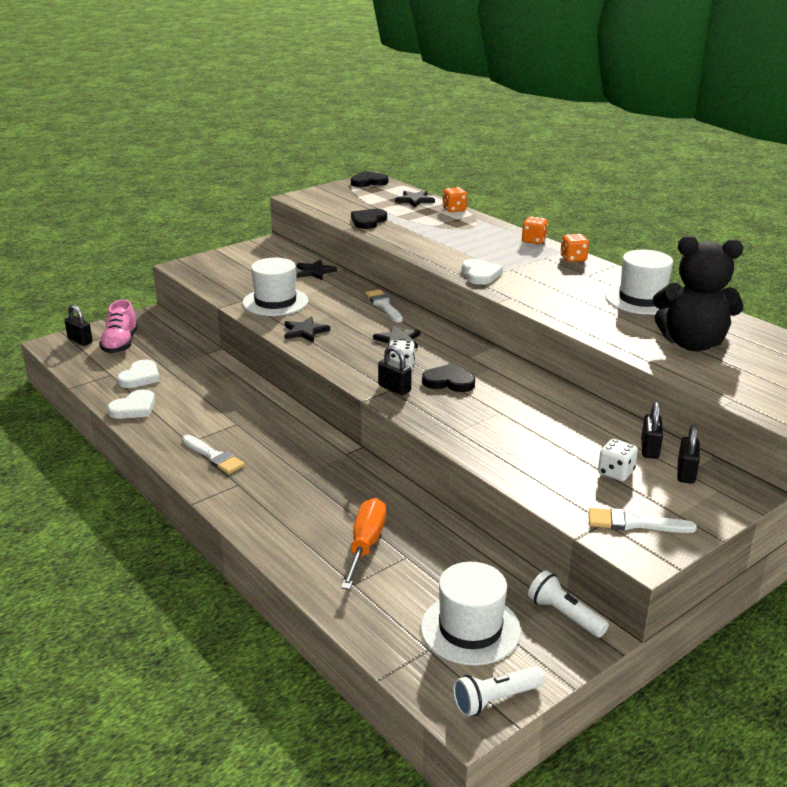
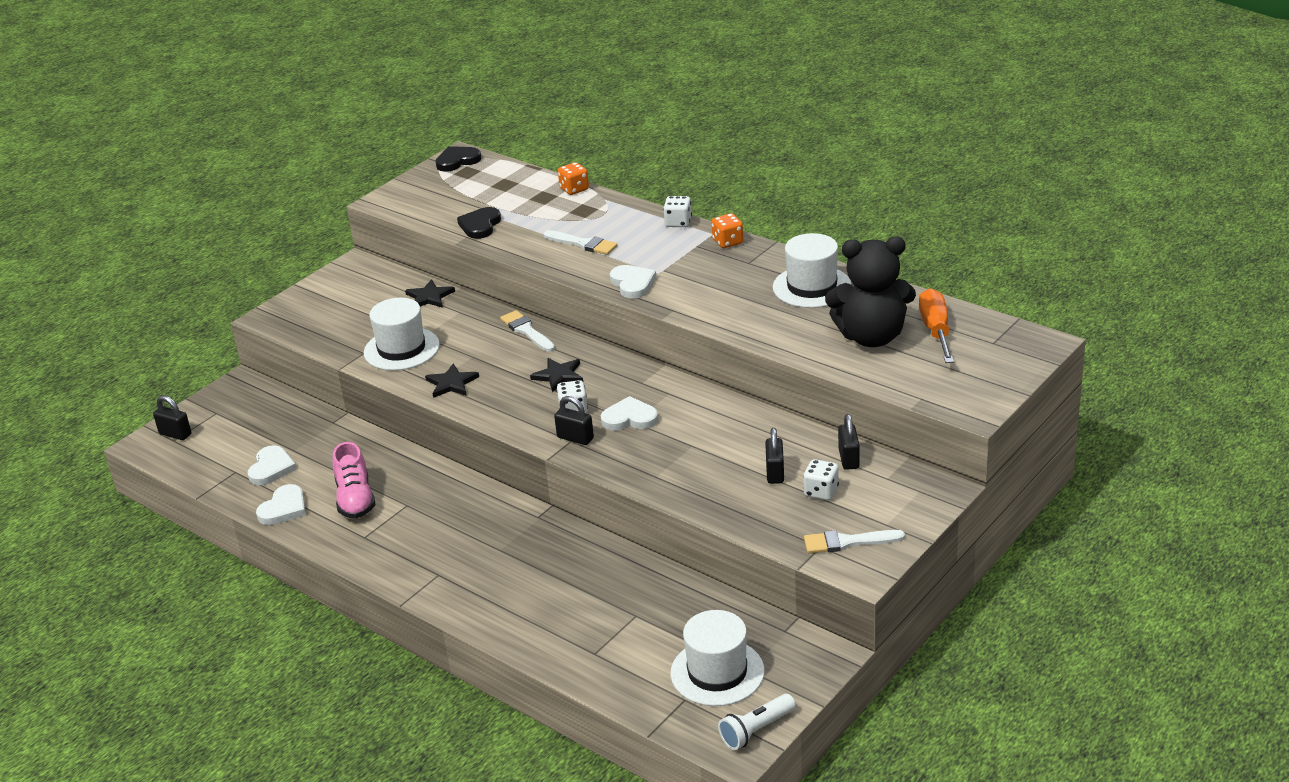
camera: 10 degrees left, 5 degrees up
(120, 344) = (226, 429): pink shoe -> pink shoe (355, 499)
(214, 456) = (399, 548): white brush -> white brush (583, 244)
(365, 545) = (593, 612): orange screwdriver -> orange screwdriver (936, 330)
(414, 200) = (523, 182): black star -> none
(449, 381) = (629, 418): black heart -> white heart
(534, 241) = (678, 222): orange dice -> white dice
(564, 615) = (799, 641): white flashlight -> none
(686, 473) = (887, 479): black padlock -> black padlock (775, 473)

